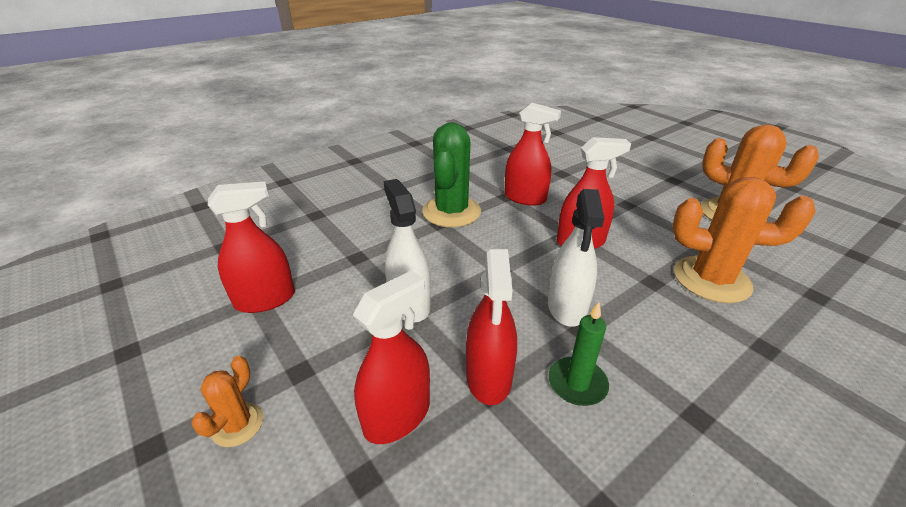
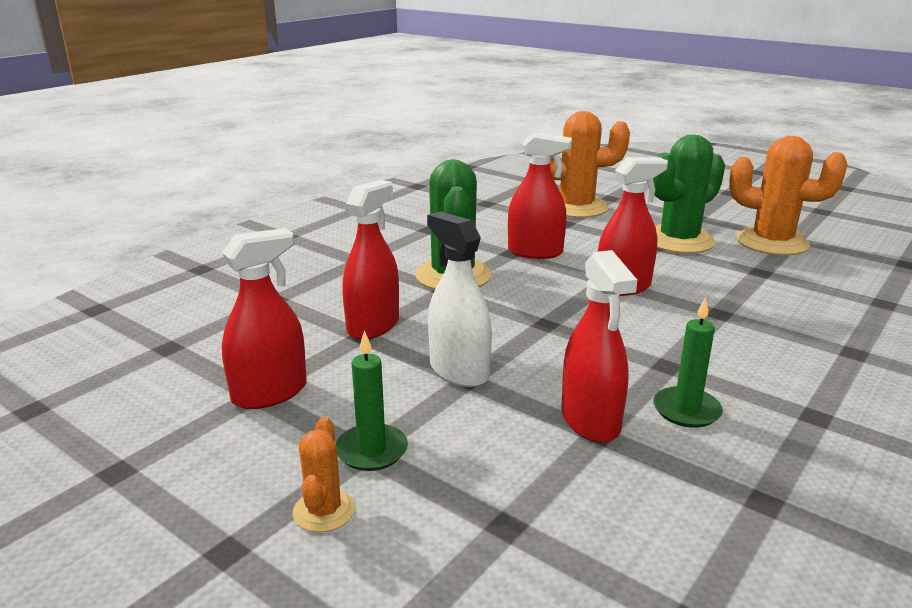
camera: 15 degrees left, 10 degrees down
(304, 371) = (371, 450): none -> green candle
(397, 416) = (509, 470): red spray bottle -> red spray bottle (373, 326)
(567, 307) = (640, 348): white spray bottle -> none
(649, 202) = (679, 241): none -> green cactus
(711, 279) = (777, 303): orange cactus -> orange cactus (576, 207)

